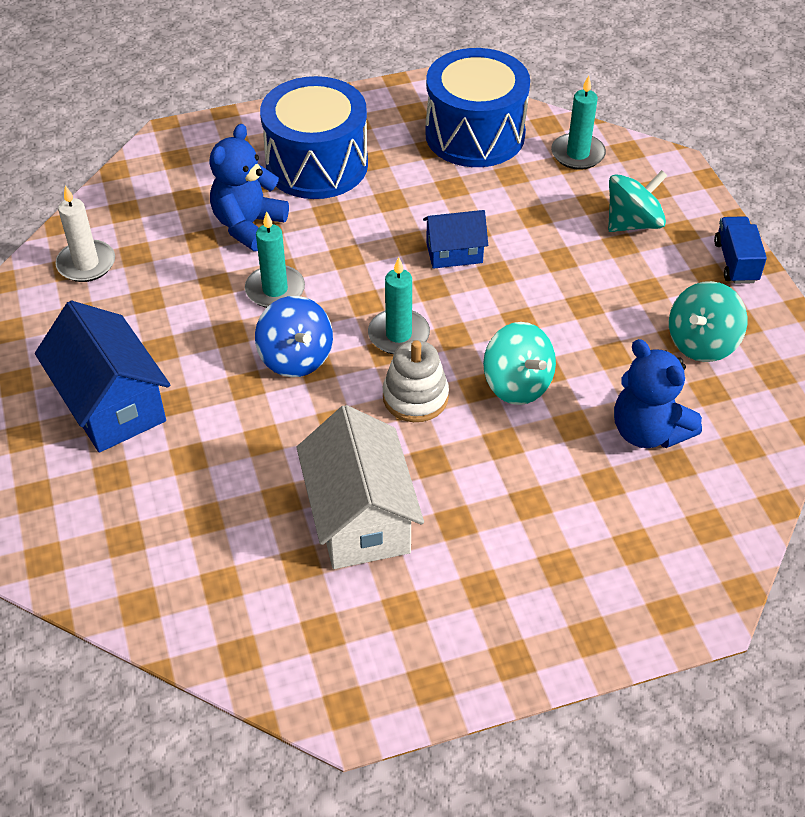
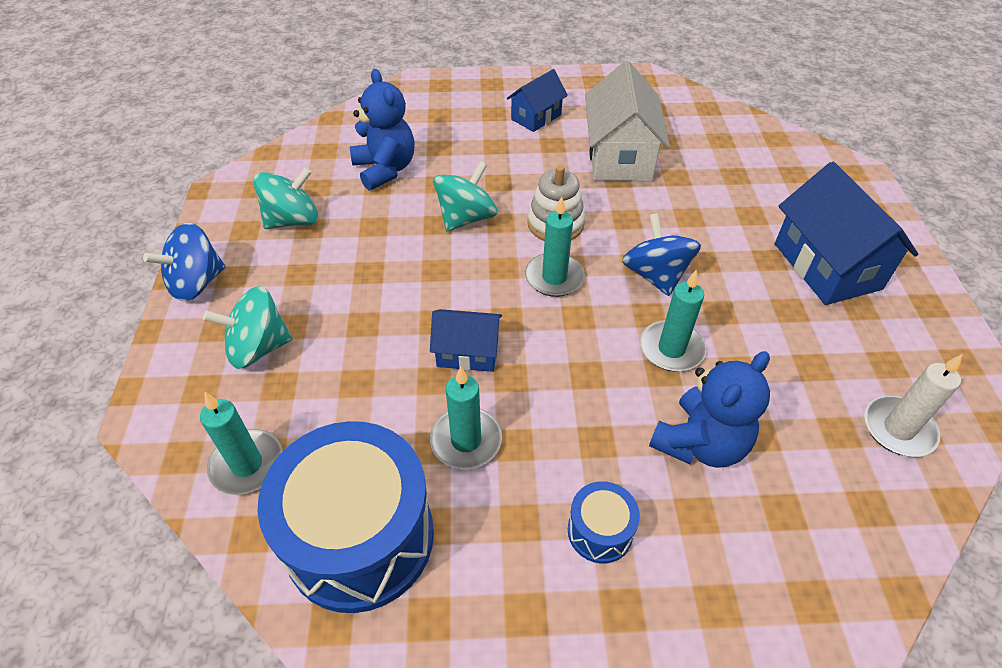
camera: 165 degrees left, 0 degrees up
(317, 165) = (600, 531): blue drum -> blue drum, size x0.44
(428, 195) = (466, 440): none -> turquoise candle
(495, 571) = (536, 117): none -> blue house
(517, 384) = (466, 218): turquoise spinning top -> turquoise spinning top turned 60 degrees clockwise
(736, 262) = (196, 283): blue truck -> blue spinning top

